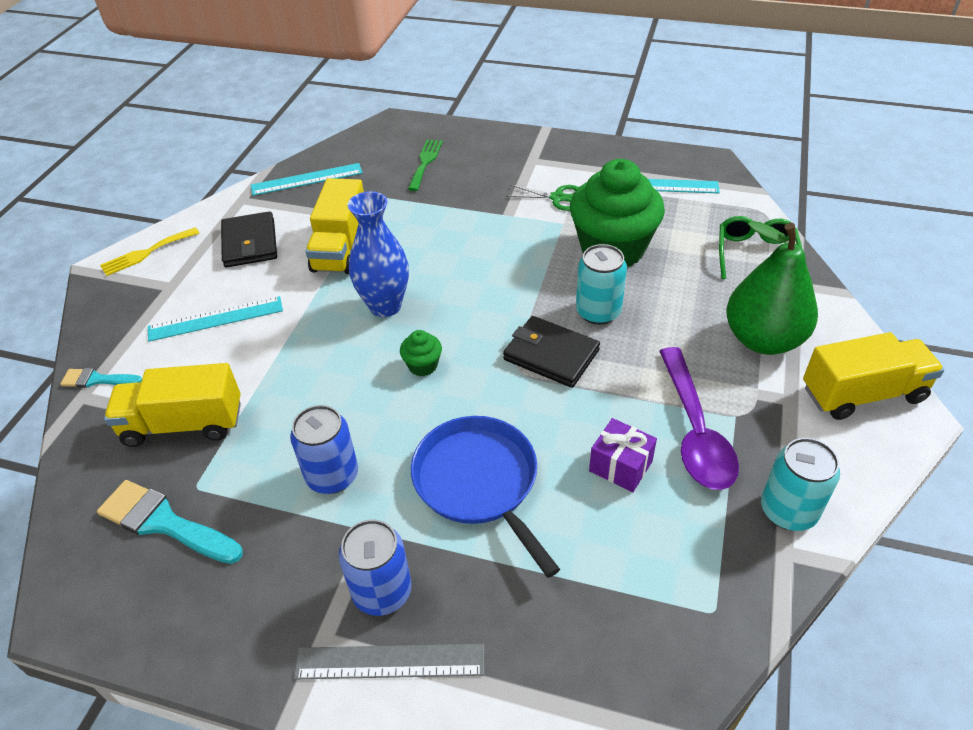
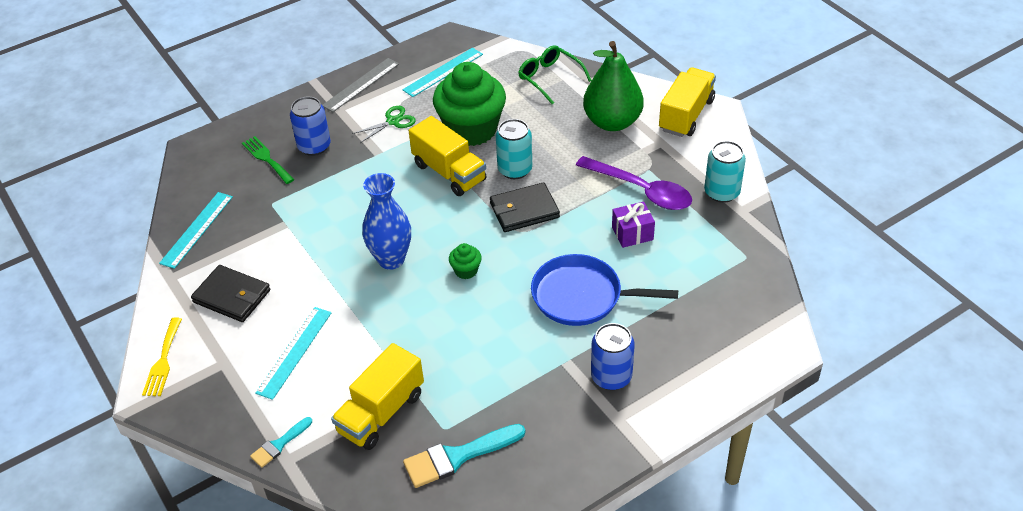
camera: 50 degrees left, 0 degrees up
(332, 476) = (507, 358): blue can -> blue can (314, 146)
(341, 248) = (303, 251): yellow truck -> yellow truck (449, 172)
(390, 661) = (656, 396): grey ruler -> grey ruler (361, 84)

